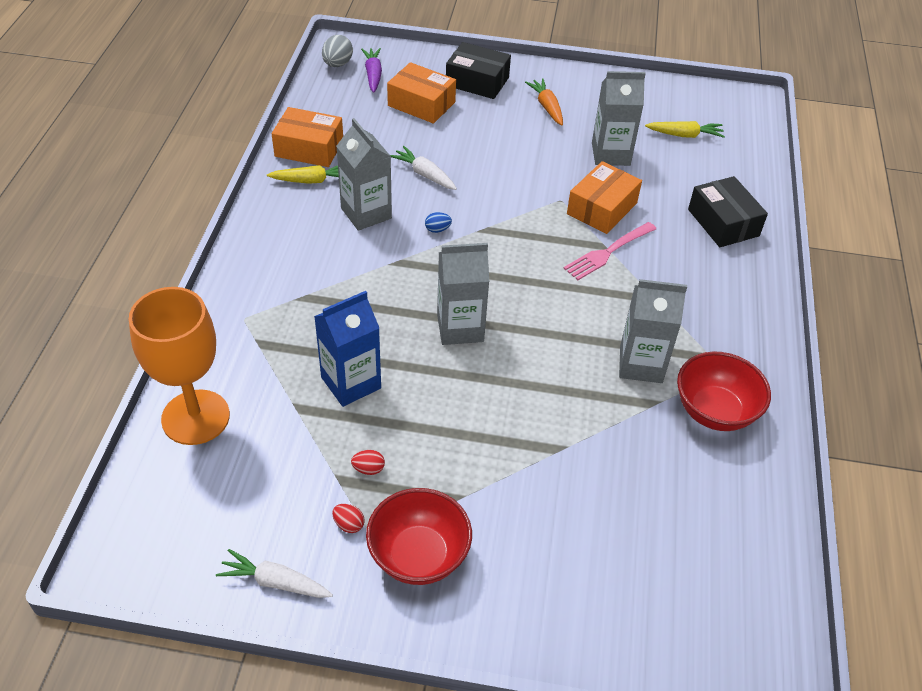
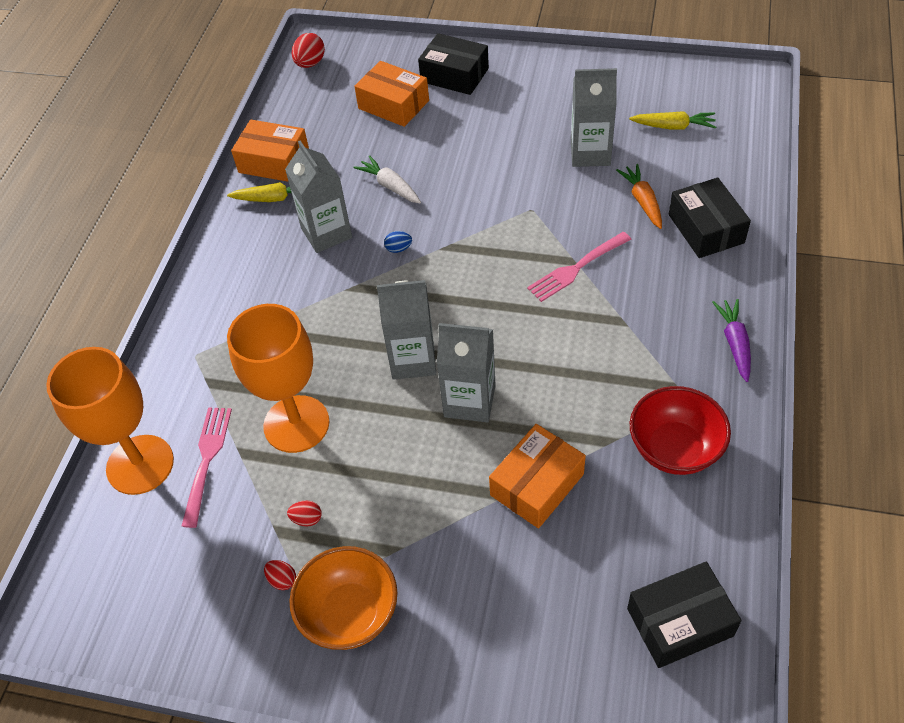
camera: 10 degrees right, 5 degrees up
(264, 415) = (207, 461): none -> pink fork
(275, 582) = (205, 642): white carrot -> none
(337, 64) = (310, 63): grey egg -> red egg
(351, 383) = (296, 424): blue carton -> orange goblet
(373, 75) = (346, 74): purple carrot -> purple carrot (734, 343)
(419, 555) = (350, 613): red bowl -> orange bowl
(547, 107) = (526, 101): orange carrot -> orange carrot (642, 201)
(602, 208) = (575, 217): orange box -> orange box (537, 485)
(641, 364) = (600, 396): grey carton -> grey carton (469, 401)
(735, 563) = (679, 622): none -> black box

